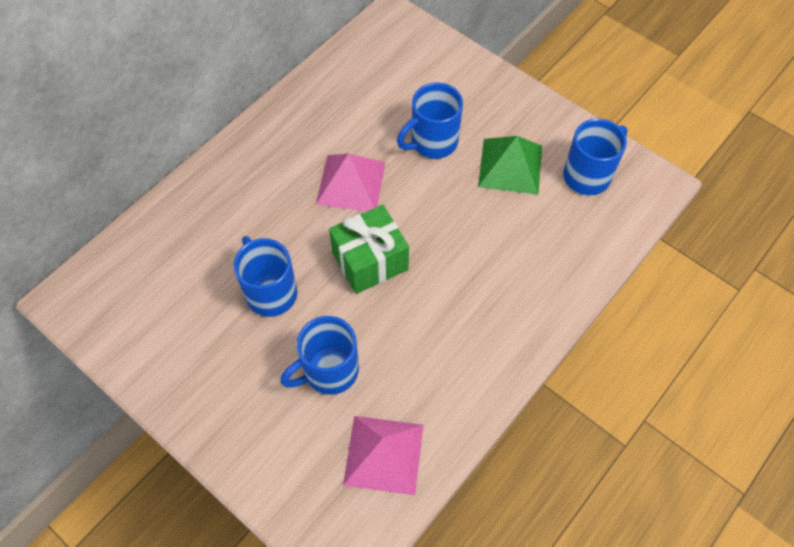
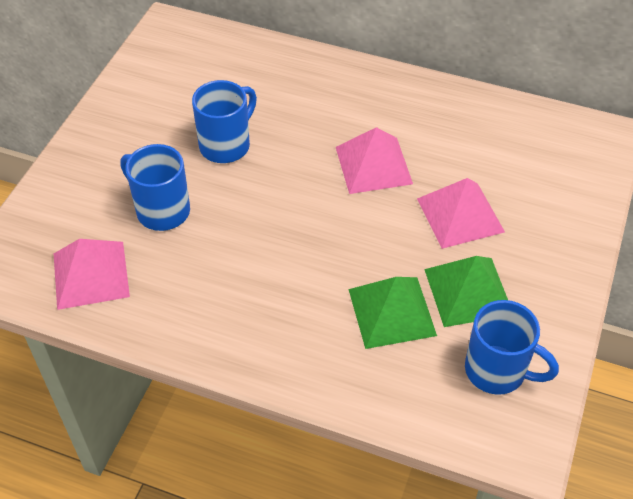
camera: 70 degrees right, 10 degrees down
(370, 261) = (291, 205): green gift -> none
(432, 142) = (460, 215): blue mug -> pink pyramid
(512, 224) = (392, 312): none -> green pyramid

